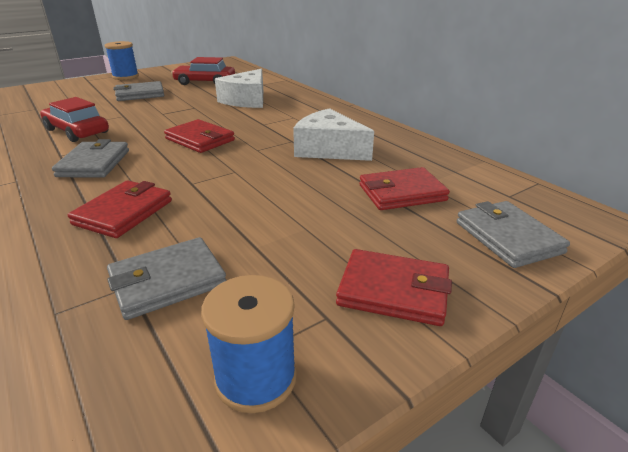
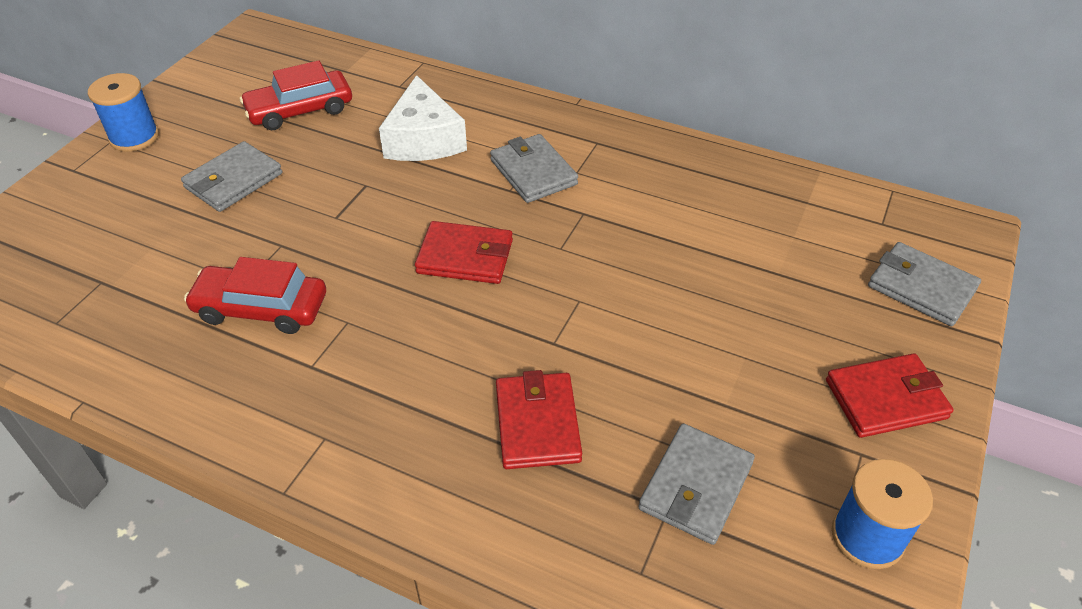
camera: 30 degrees left, 15 degrees up
(94, 163) = (385, 362): grey wallet -> grey wallet (533, 172)
(328, 149) = (643, 214): white cheese -> none
(402, 193) = (785, 262): red wallet -> none

